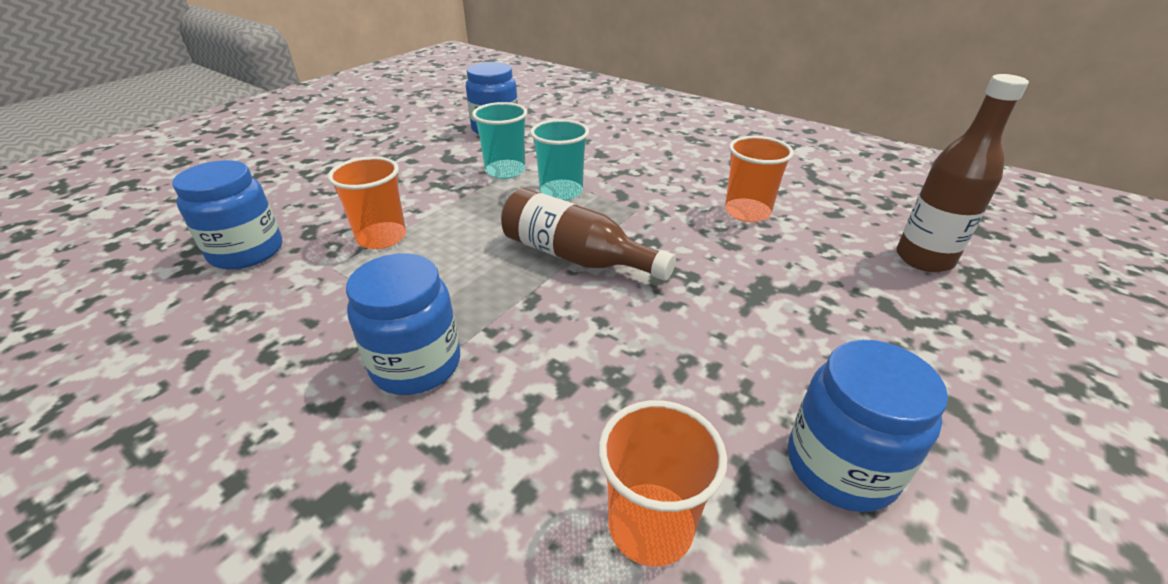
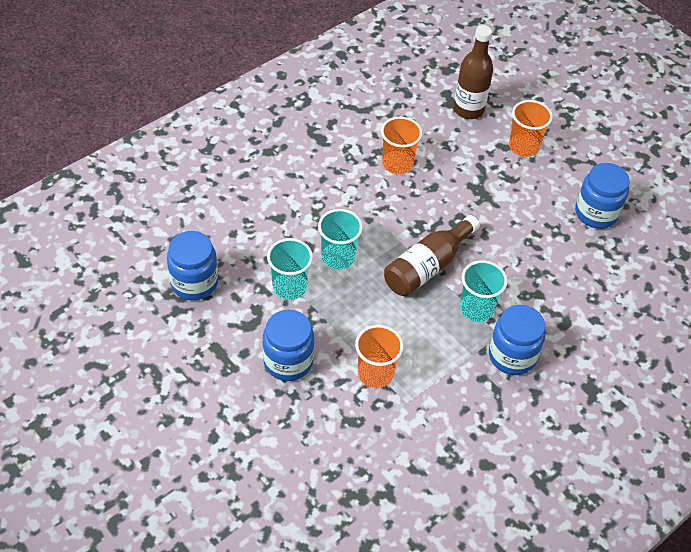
camera: 80 degrees left, 15 degrees up
(247, 252) = (373, 458): blue jar -> blue jar (288, 361)
(510, 312) = (476, 308): none -> turquoise cup
(650, 526) = (614, 282): orange cup -> orange cup (523, 146)

